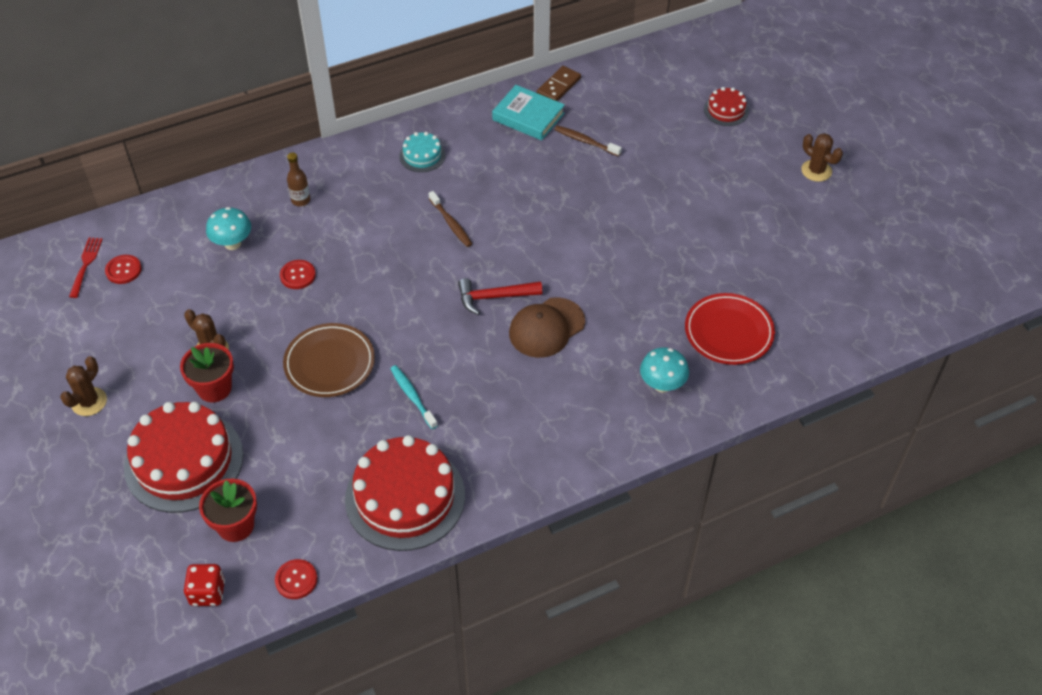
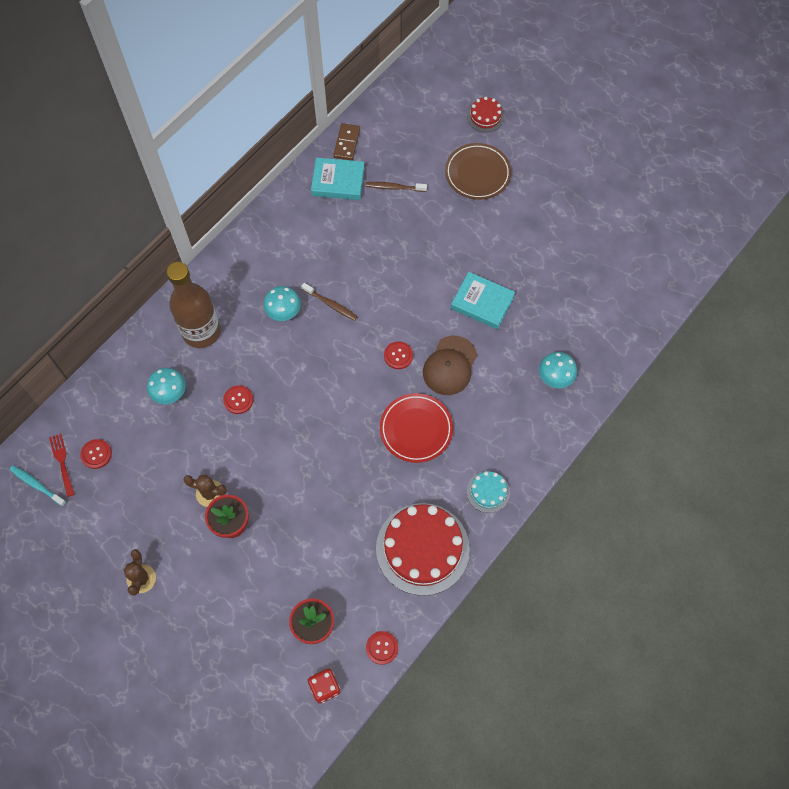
camera: 25 degrees left, 15 degrees up
(184, 461) = (244, 594): red cake -> none
(301, 200) = (201, 332): brown bottle -> brown bottle, size x2.37
(329, 363) = (306, 465): brown plate -> brown plate (477, 173)
(396, 213) = (284, 312): none -> turquoise mushroom
(412, 396) = (383, 465): turquoise toothbrush -> turquoise toothbrush (37, 485)
(422, 155) = (274, 251): turquoise cake -> turquoise cake (488, 492)
(494, 297) = (398, 355): red hammer -> red button
(620, 281) = (482, 302): none -> turquoise book
(728, 332) = (580, 314): red plate -> red plate (416, 429)
(816, 171) = (576, 147): brown cactus -> none

